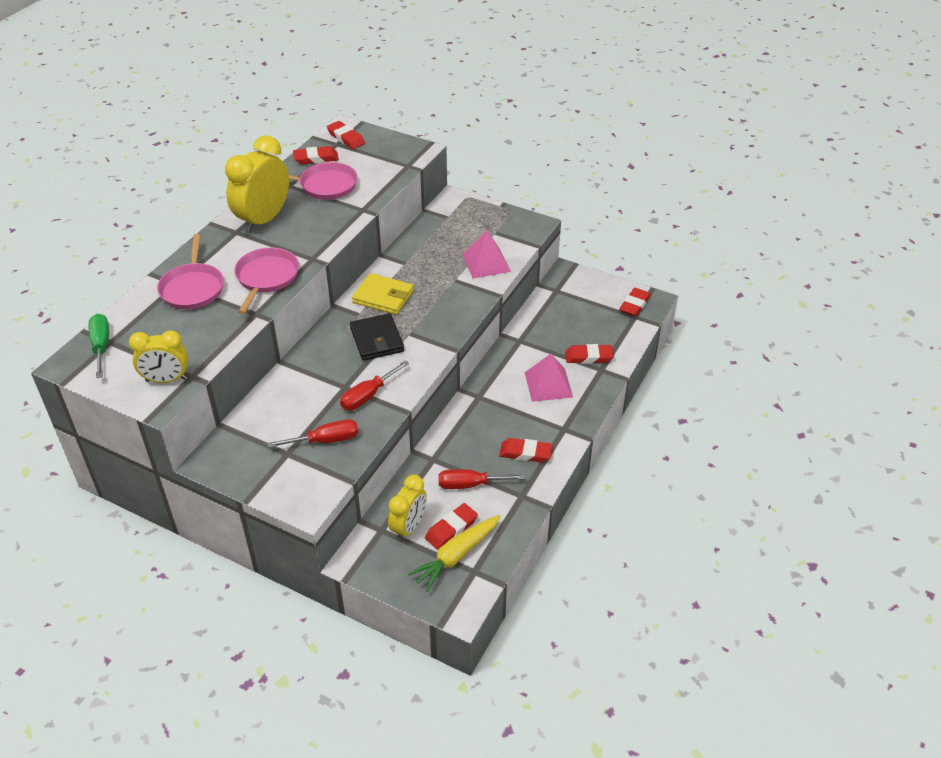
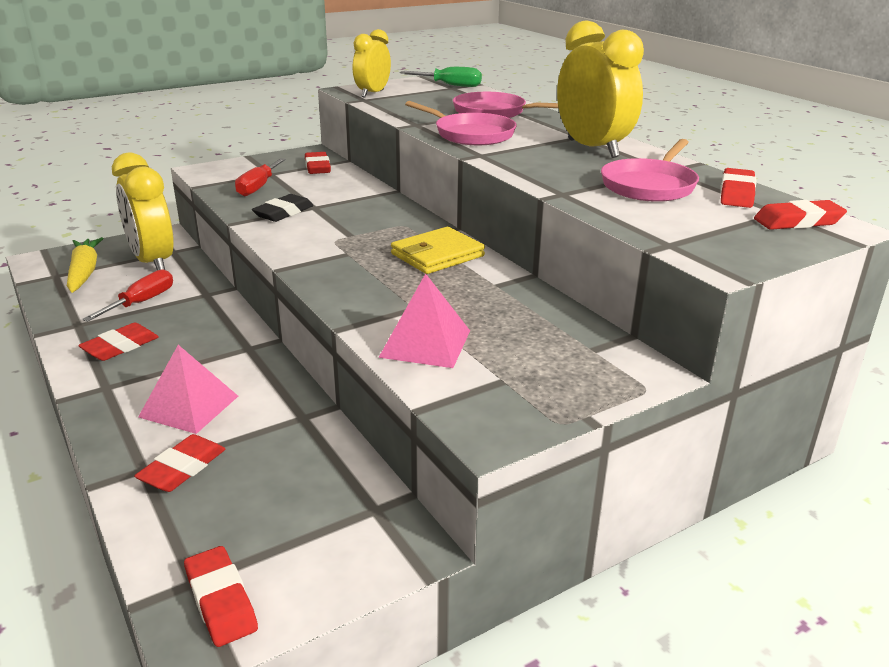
camera: 120 degrees right, 15 degrees down
(368, 396) = (283, 213): red screwdriver -> black eraser
(377, 340) = (362, 234): black wallet -> none
(408, 527) = (153, 262): yellow clock -> yellow clock, size x1.60
(451, 529) = (114, 278): red eraser -> red eraser (317, 167)

